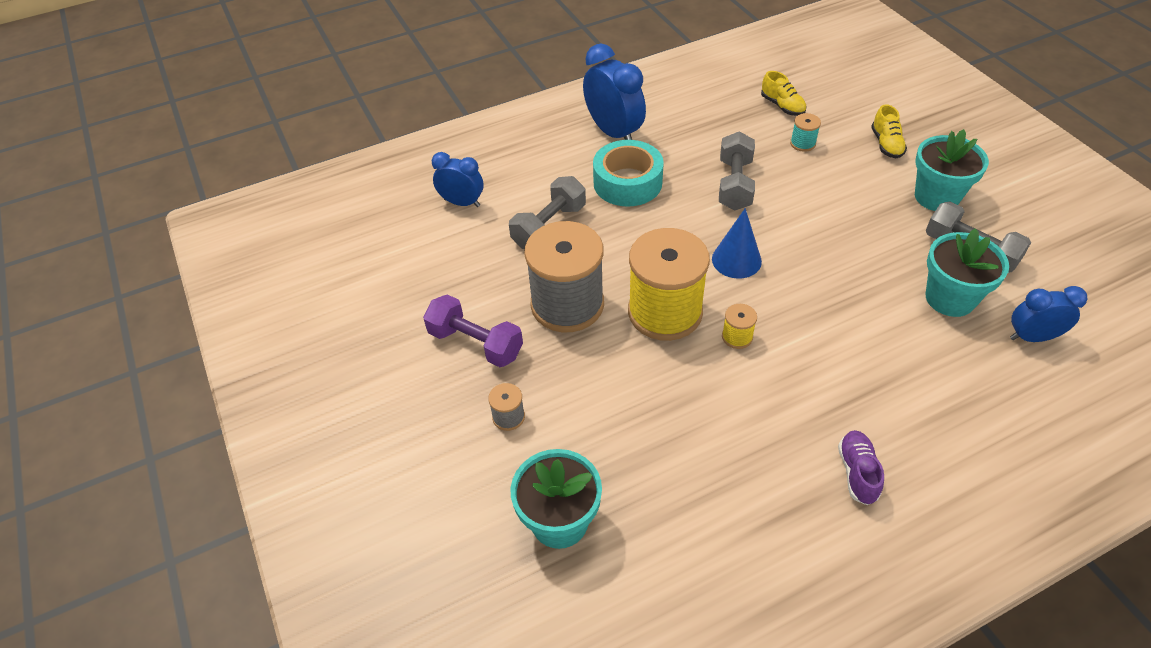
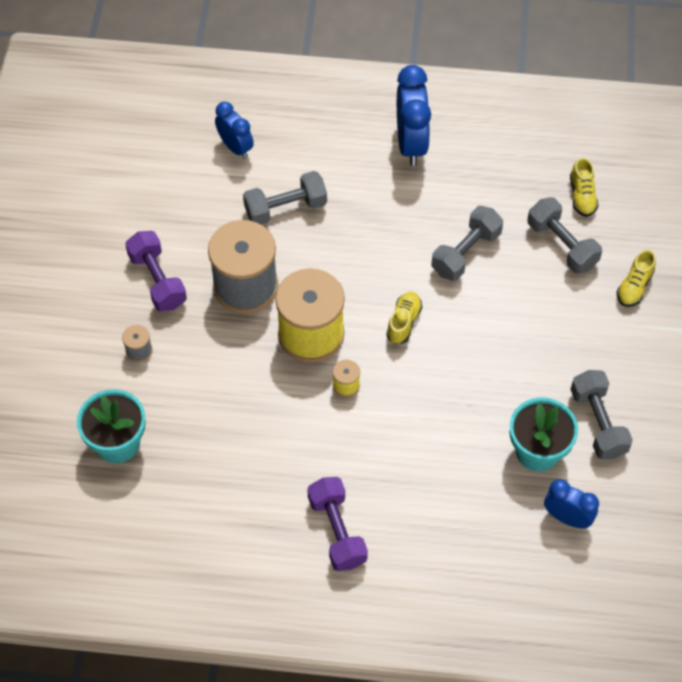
camera: 30 degrees right, 10 degrees up
(627, 183) = (380, 201): turquoise tape -> none
(736, 260) = (403, 322): blue cone -> yellow shoe
(802, 143) = (562, 245): turquoise spool -> grey dumbbell
(857, 472) = (337, 531): purple shoe -> purple dumbbell
(936, 197) = (623, 360): turquoise flower pot -> none

